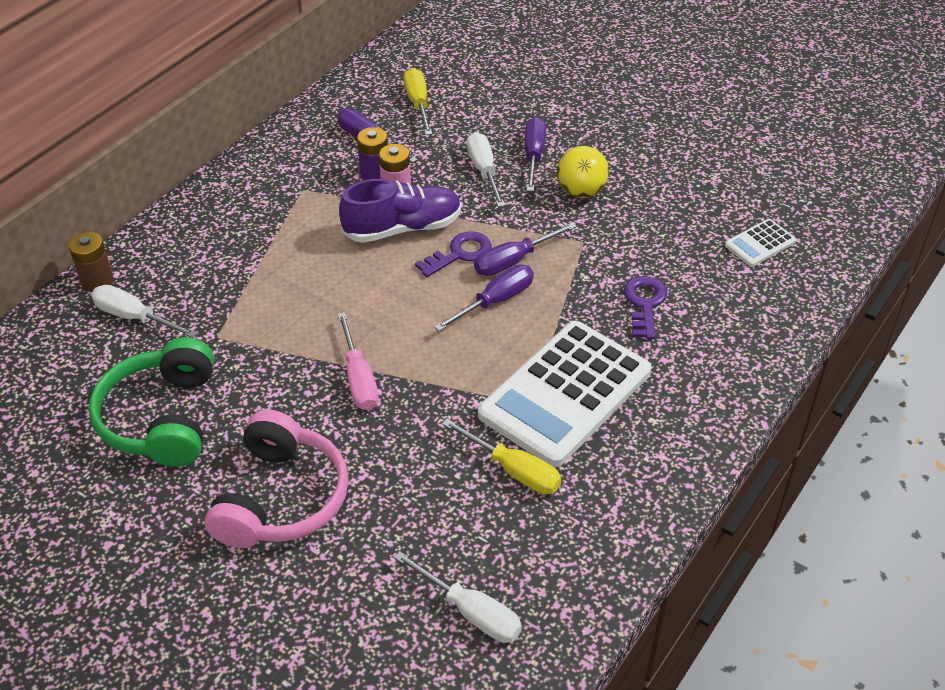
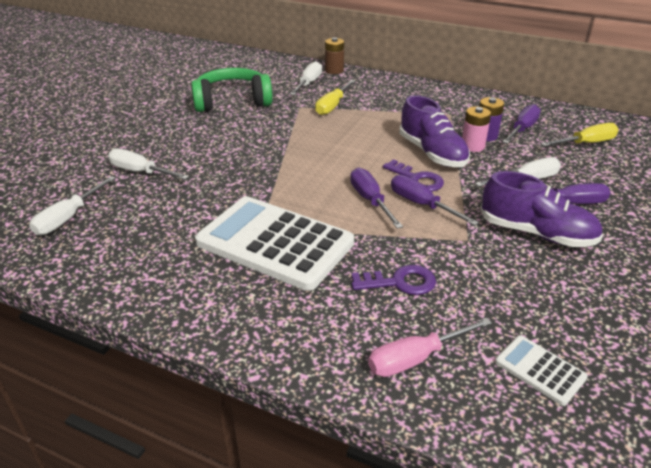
camera: 80 degrees right, 10 degrees down
(282, 498) = (172, 142): pink headphones -> none
(359, 379) = (274, 154): pink screwdriver -> pink screwdriver (416, 358)
(365, 534) = (140, 172): none -> white screwdriver
(495, 301) = (370, 200): purple screwdriver -> purple screwdriver turned 150 degrees counterclockwise
(514, 470) = (192, 224): yellow screwdriver -> yellow screwdriver (332, 106)
(581, 192) = (536, 233): yellow ball -> purple shoe

